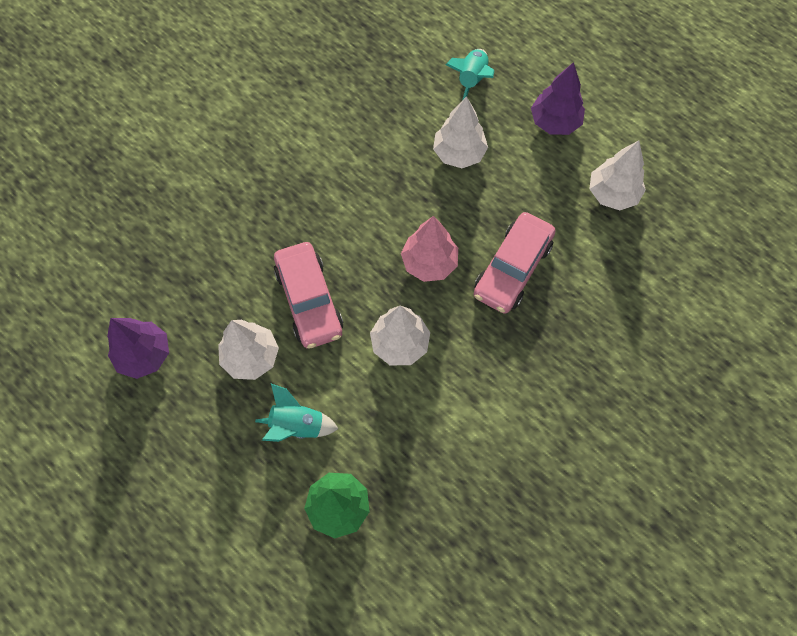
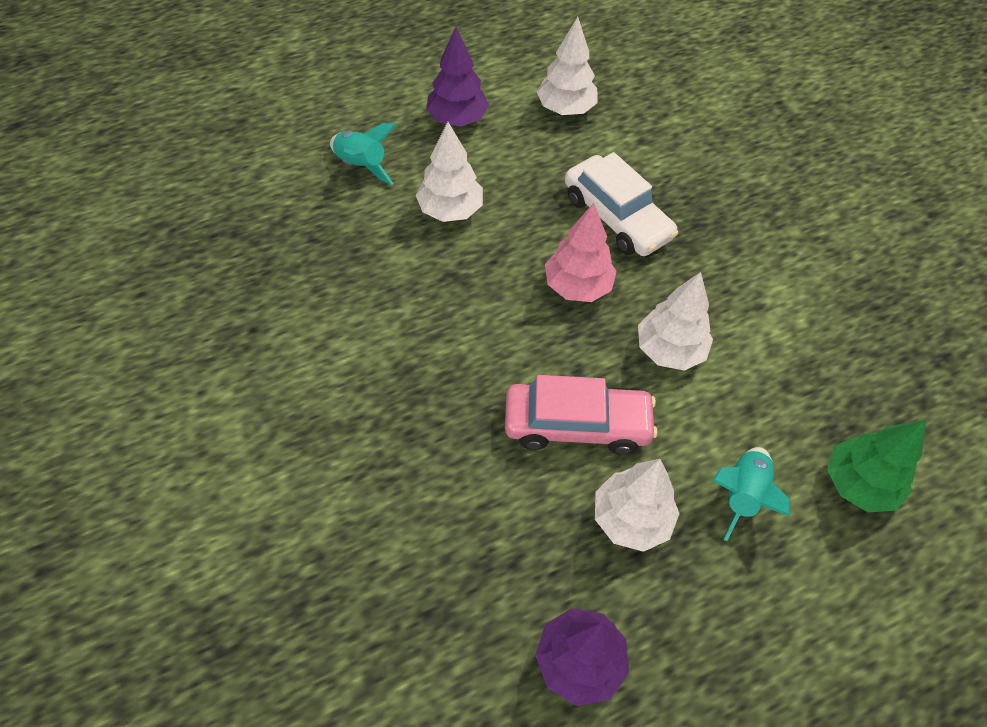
camera: 70 degrees left, 10 degrees down
(512, 269) = (616, 217): pink car -> white car

